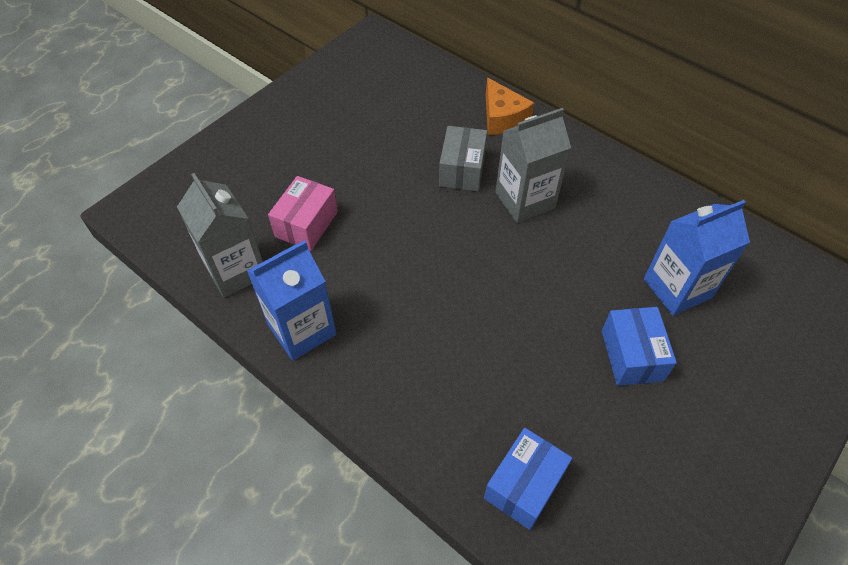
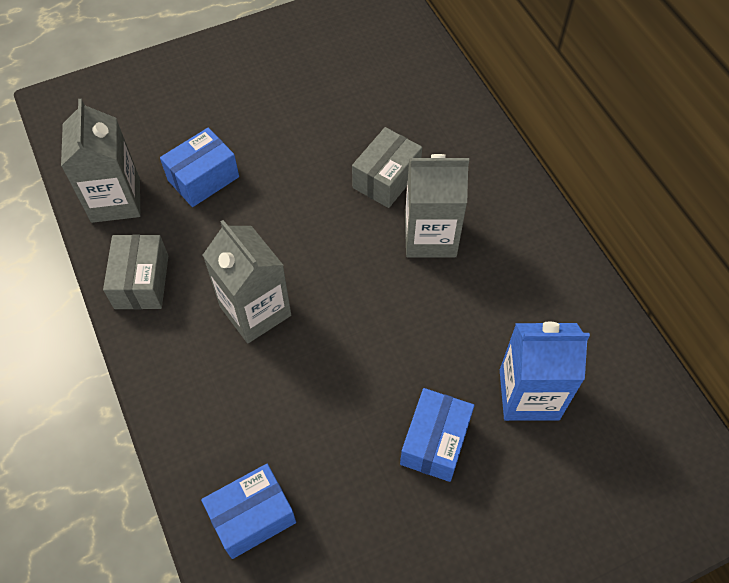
camera: 25 degrees right, 5 degrees up
(302, 329) = (141, 282): blue carton -> grey box
(306, 224) = (203, 178): pink box -> blue box
(419, 313) = (255, 311): none -> grey carton
(502, 118) = (464, 135): orange cheese -> none

